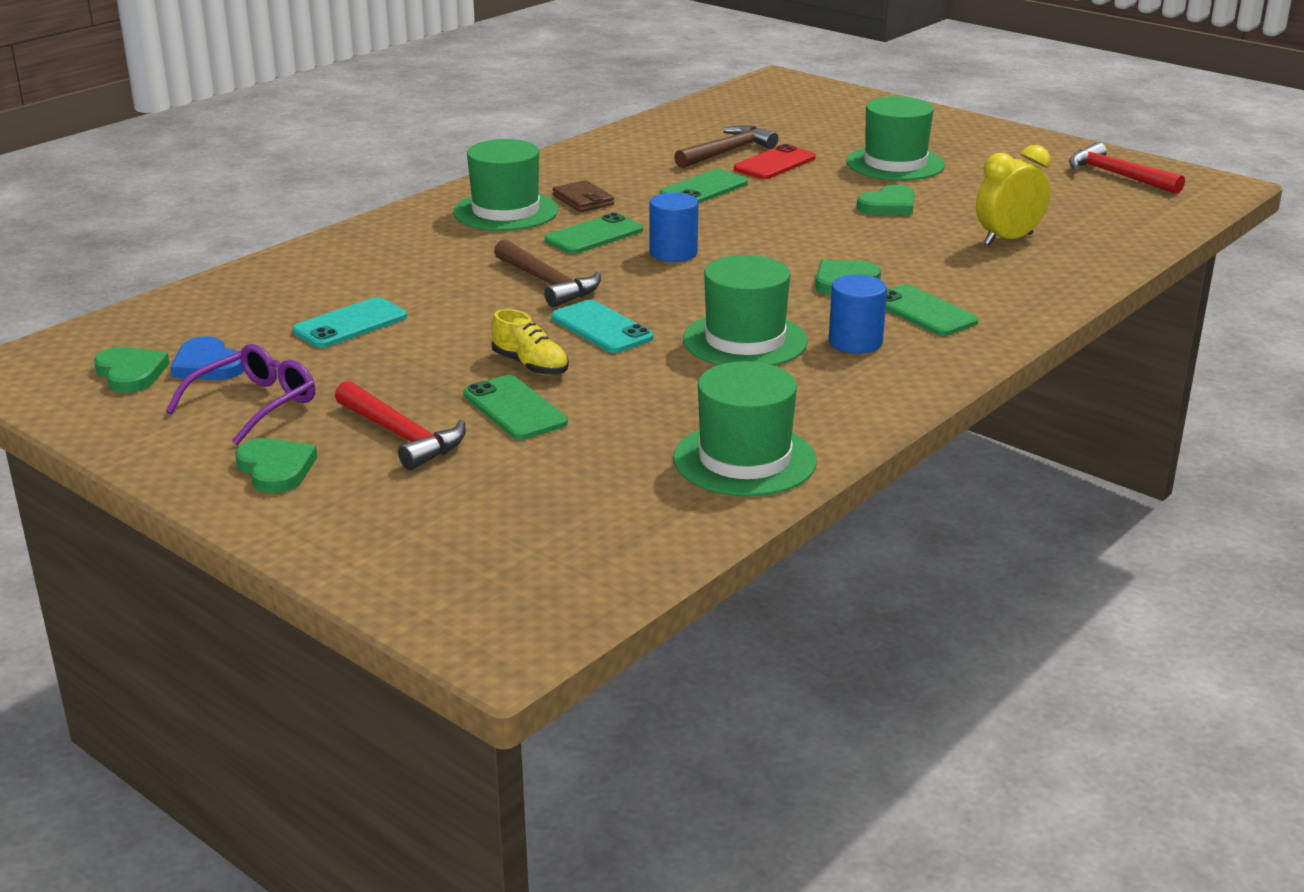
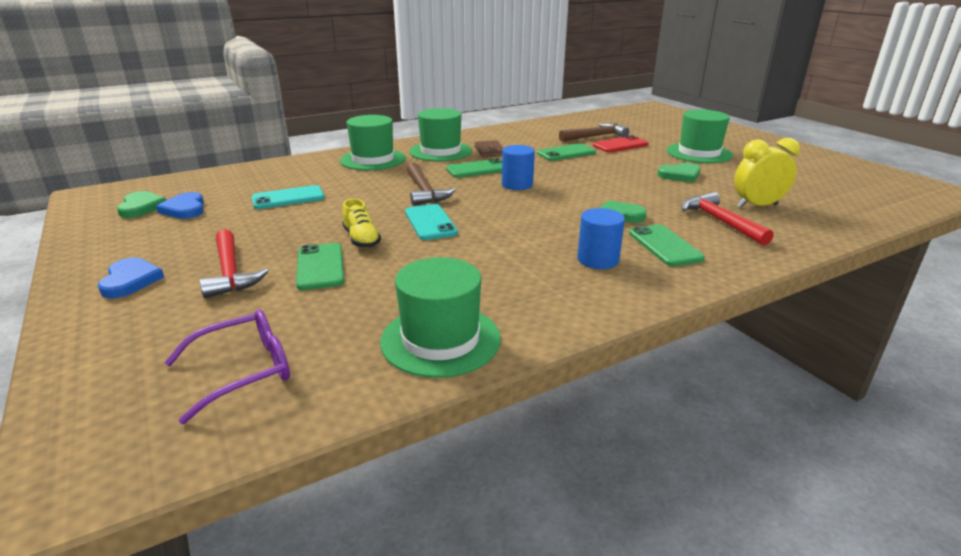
camera: 20 degrees right, 0 degrees up
(254, 405) = (176, 236): purple glasses -> purple glasses (243, 371)
(275, 469) = (130, 280): green heart -> blue heart
(745, 340) = (517, 246): green hat -> green hat (373, 159)
(1117, 175) = (859, 176): red hammer -> red hammer (720, 221)

